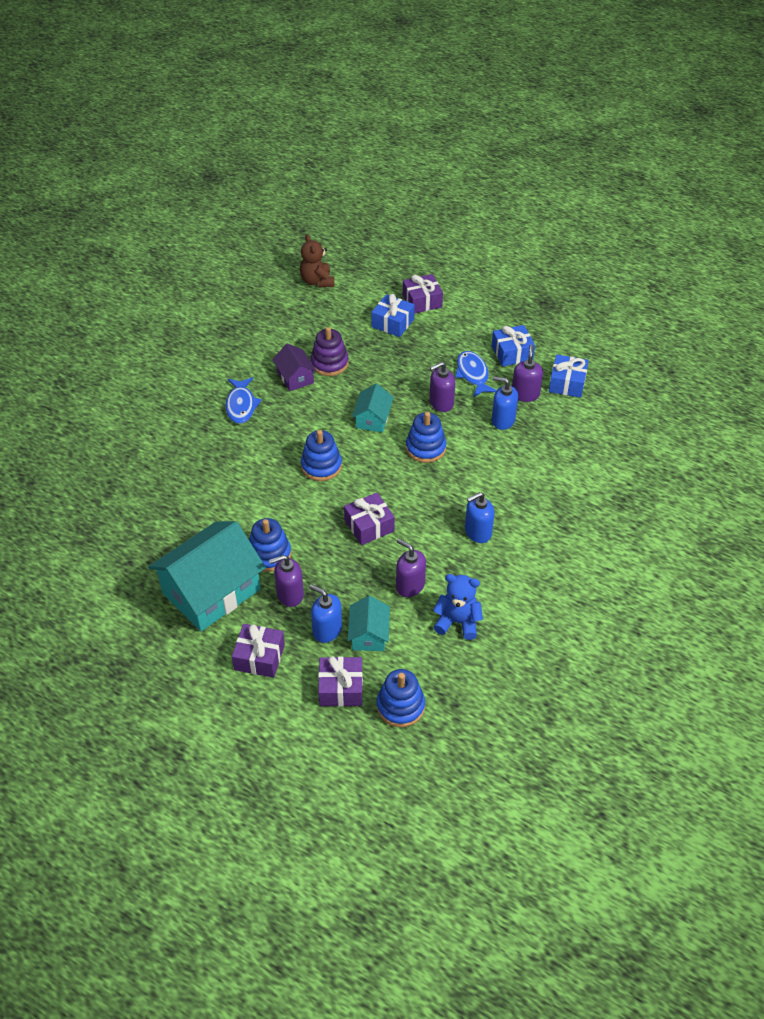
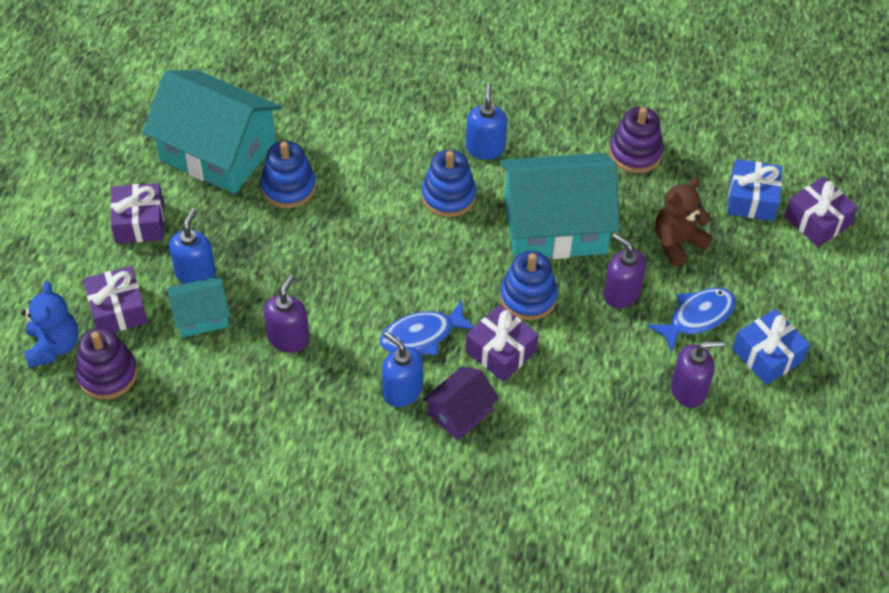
camera: 70 degrees right, 5 degrees up
(241, 405) = (515, 88): blue fish -> blue fish (422, 335)
(290, 594) = (236, 224): purple soap dispenser -> none
(295, 377) = (591, 125): purple house -> purple house (460, 412)
(317, 281) = (788, 94): brown teddy bear -> brown teddy bear (677, 242)
(369, 526) = (369, 271): purple gift -> purple gift (500, 351)
(373, 419) = (555, 226): turquoise house -> turquoise house, size x2.04
(400, 706) = (107, 374): blue stacking toy -> purple stacking toy
(457, 622) = (248, 403): blue teddy bear -> blue teddy bear (54, 346)
(503, 420) = (622, 374): blue soap dispenser -> blue soap dispenser (485, 148)
(567, 383) = (739, 440): blue gift -> none

